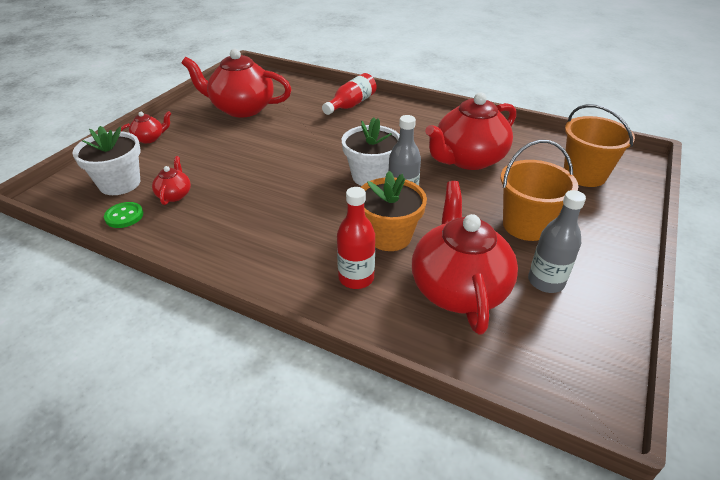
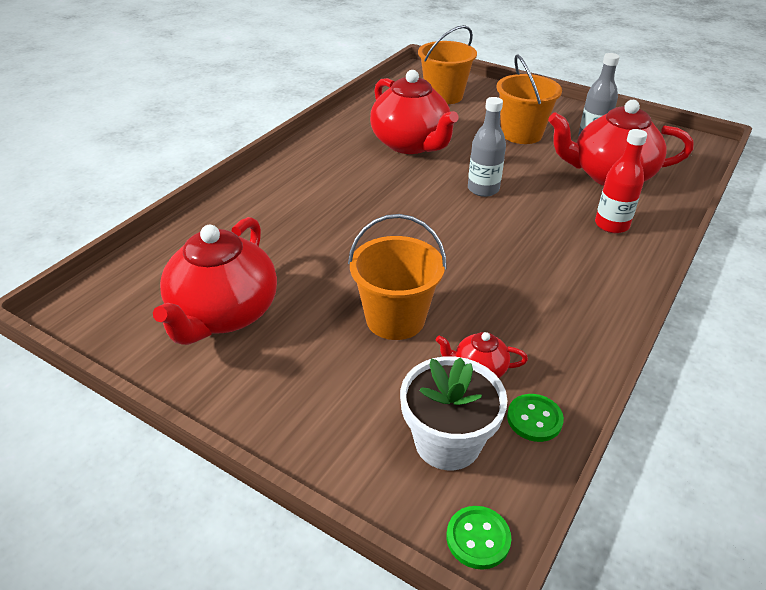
camera: 85 degrees left, 0 degrees up
(52, 194) = (478, 538): none -> green button
(149, 138) = (300, 426): red teapot -> none
(230, 162) = (395, 319): none -> orange bucket
(351, 104) = (253, 207): red bottle -> none
(371, 176) = (439, 204): white flower pot -> none
(389, 236) = (546, 202): orange flower pot -> none

